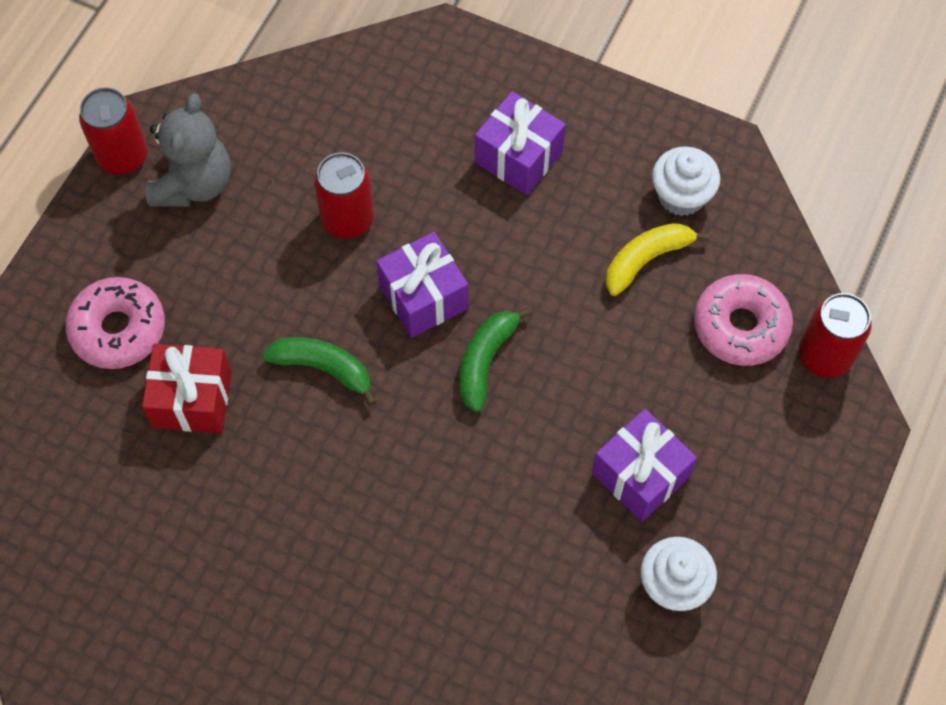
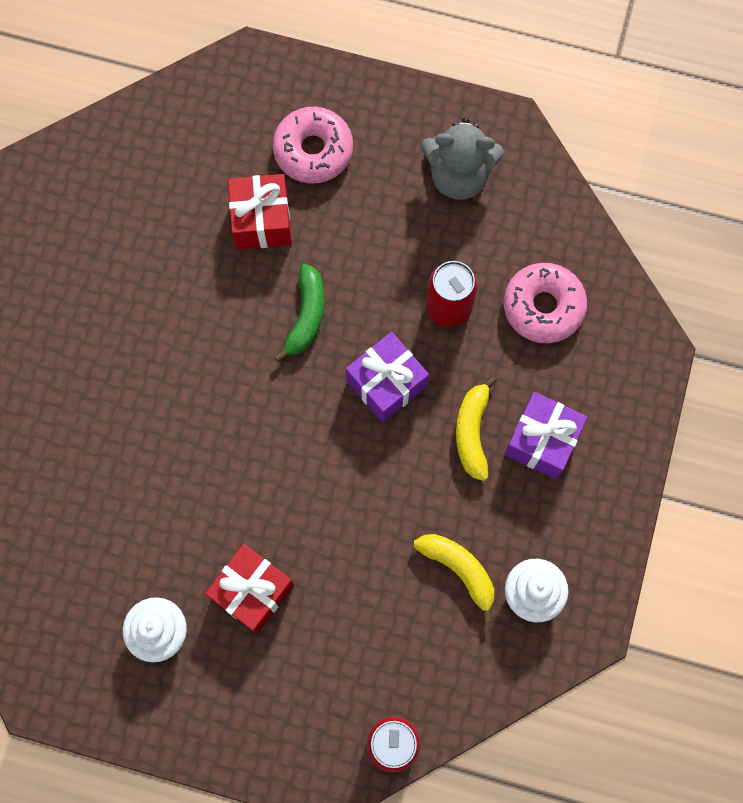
camera: 80 degrees right, 10 degrees up
(123, 157) = (472, 114): red can -> none
(485, 361) = (335, 446): green banana -> none
(496, 221) = (472, 432): none -> yellow banana
(640, 475) = (252, 591): purple gift -> red gift
(740, 326) = (408, 663): pink donut -> pink donut (543, 307)

